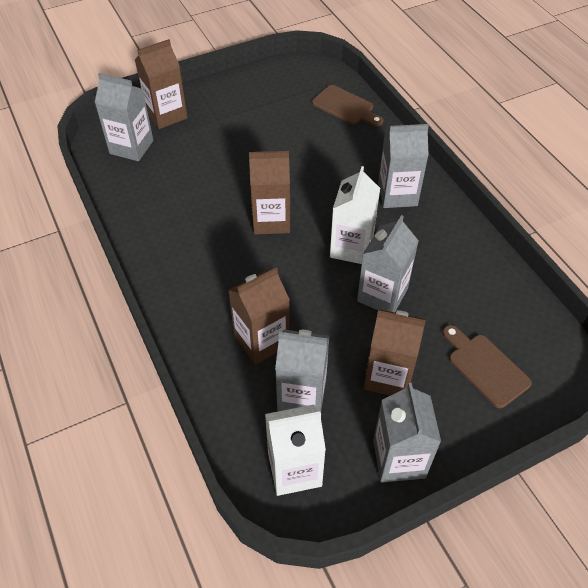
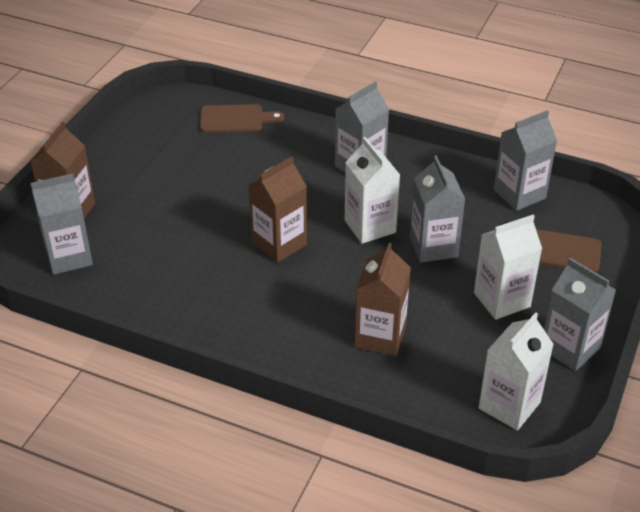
camera: 40 degrees left, 10 degrees down
(301, 395) = (455, 353): grey carton -> grey carton (519, 194)
(388, 376) = (502, 300): brown carton -> white carton

